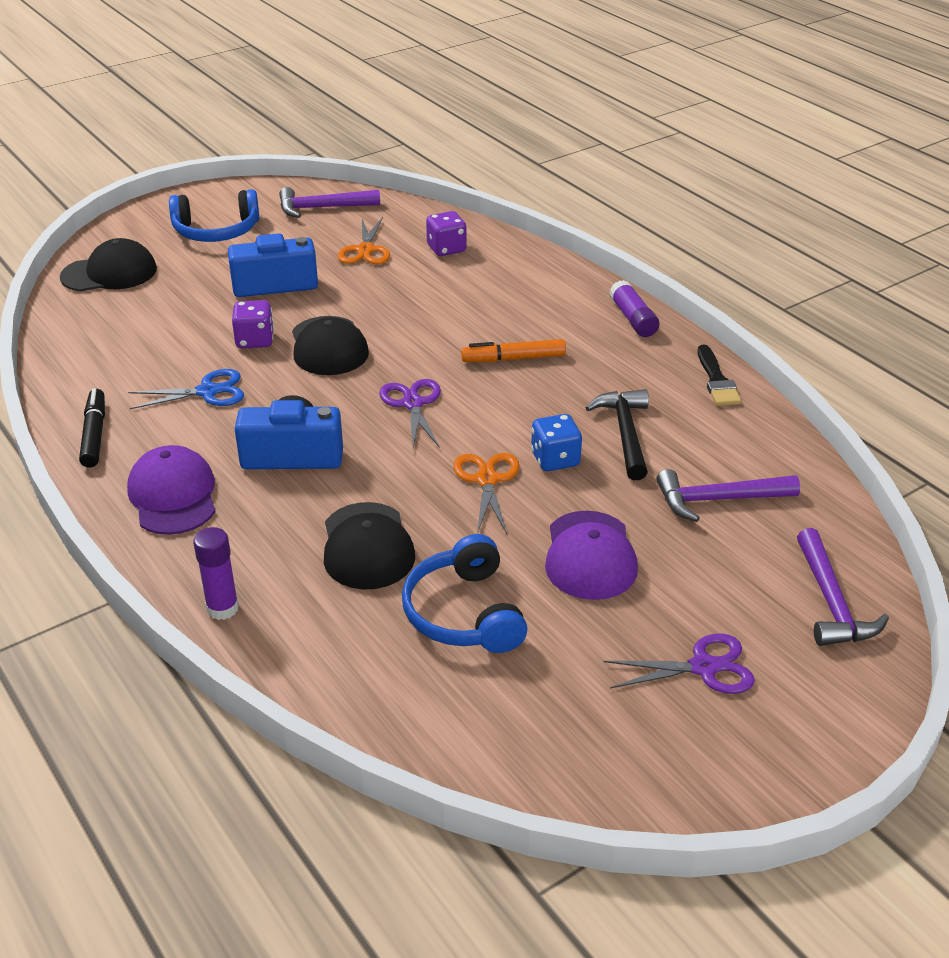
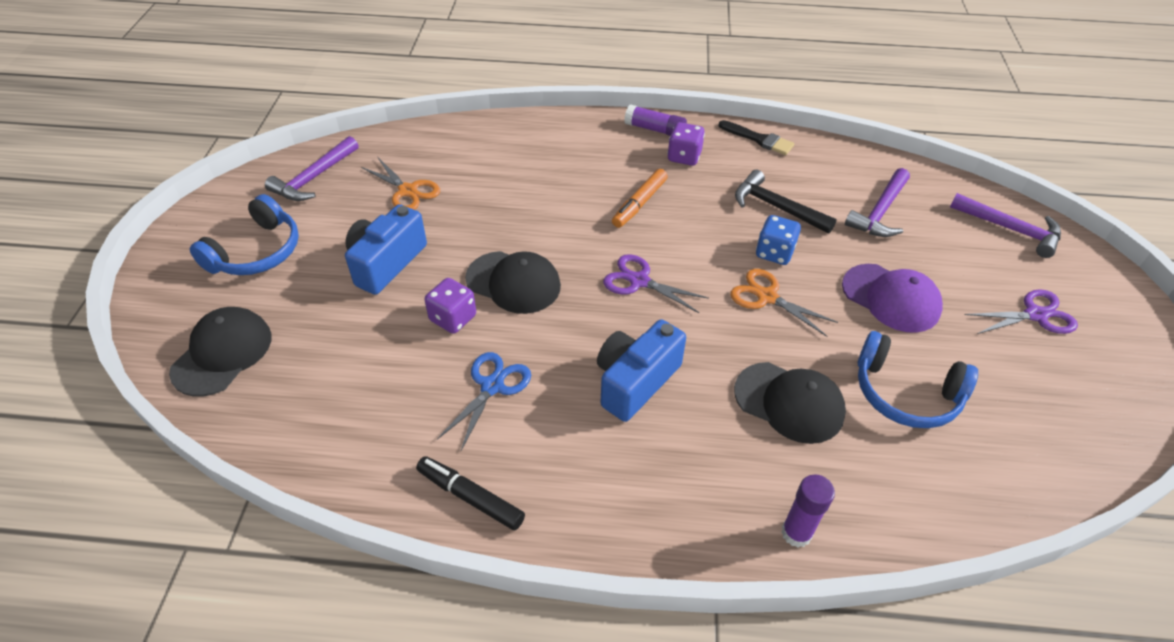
camera: 50 degrees left, 10 degrees up
(173, 495) = (617, 487): purple cap -> none
(446, 249) = (463, 154): purple dice -> purple dice (684, 157)
(703, 667) = (1035, 315): purple scissors -> purple scissors turned 45 degrees clockwise

